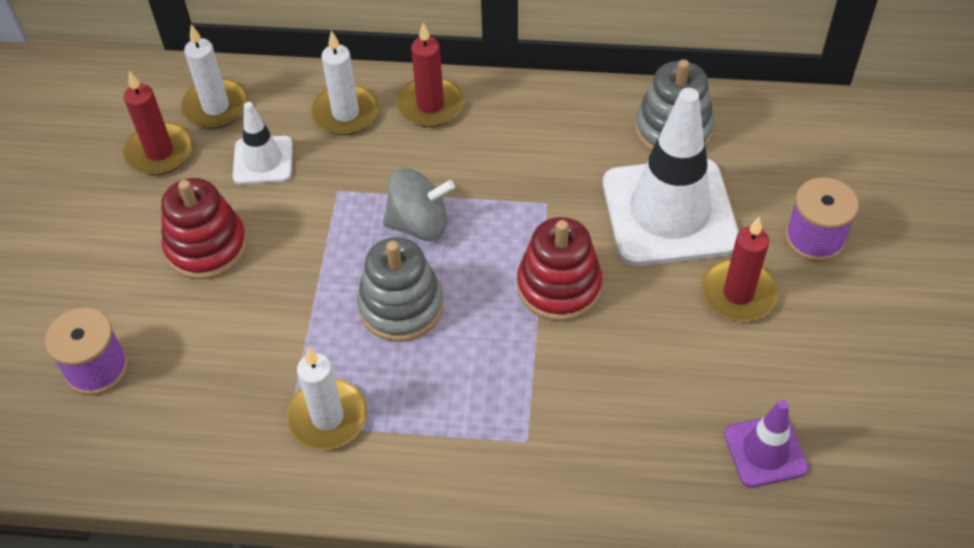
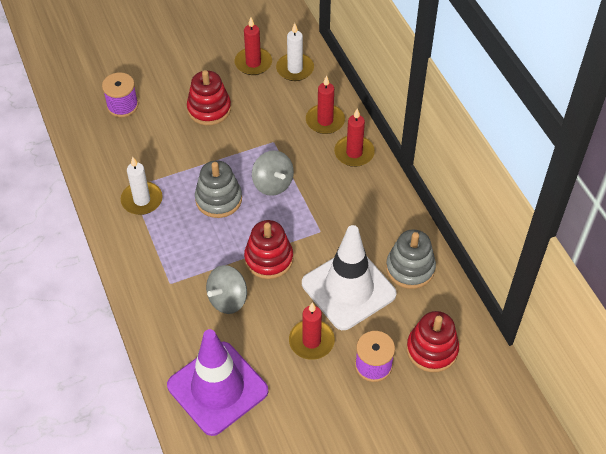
camera: 60 degrees right, 0 degrees up
(263, 160) = (273, 104): white traffic cone -> none
(345, 113) = (325, 121): white candle -> red candle
(605, 371) = (228, 299): none -> grey spinning top
(765, 451) = (217, 388): purple traffic cone -> purple traffic cone, size x2.00
(819, 164) = (432, 349): none -> red stacking toy

